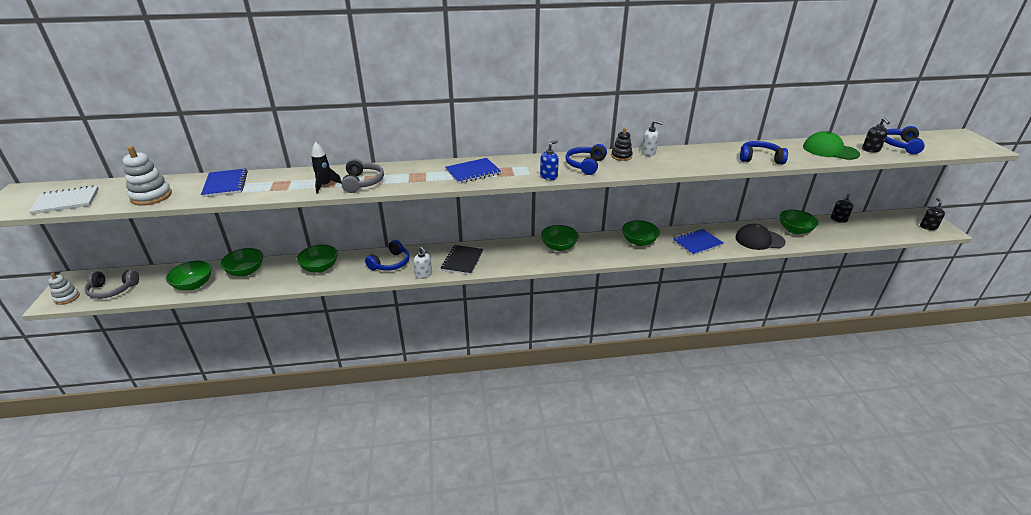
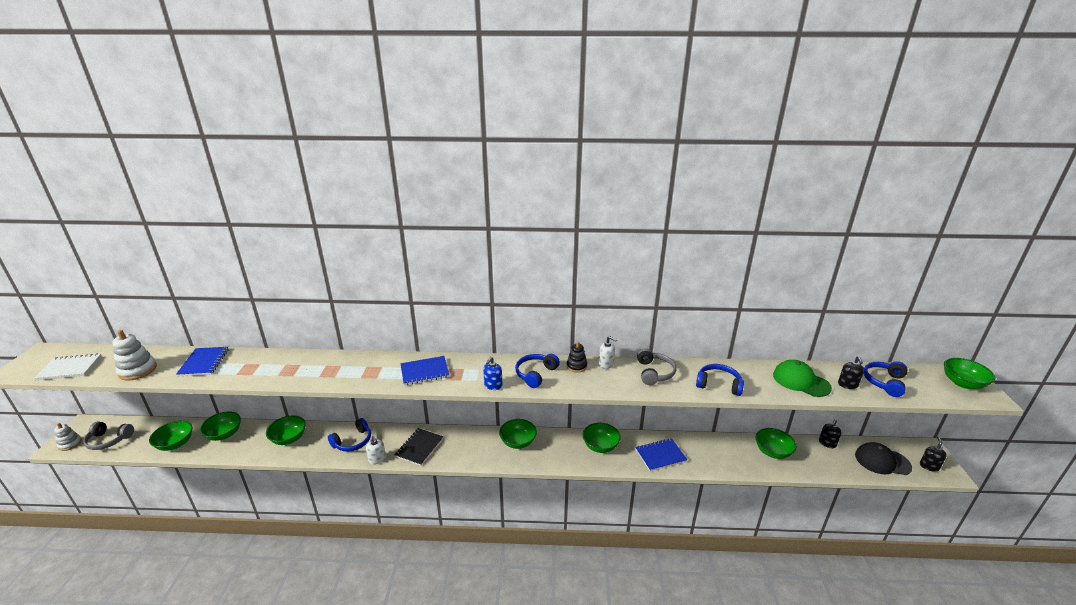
camera: 10 degrees right, 5 degrees down
(325, 185) = (285, 374): black rocket -> none
(362, 182) = (320, 373): grey headphones -> grey headphones (654, 373)
(549, 176) = (493, 385): blue soap dispenser -> blue soap dispenser turned 150 degrees clockwise
(759, 240) = (728, 460): black cap -> black cap (882, 461)
(963, 141) = (962, 383): none -> green bowl

